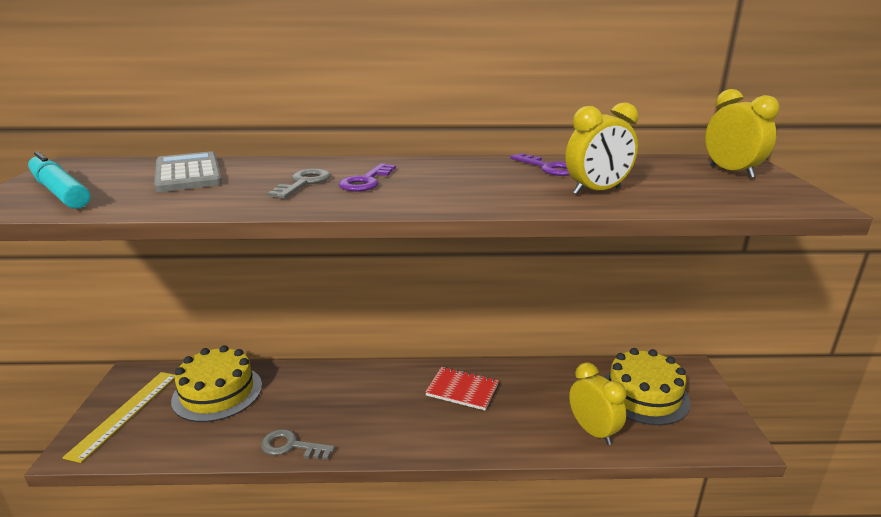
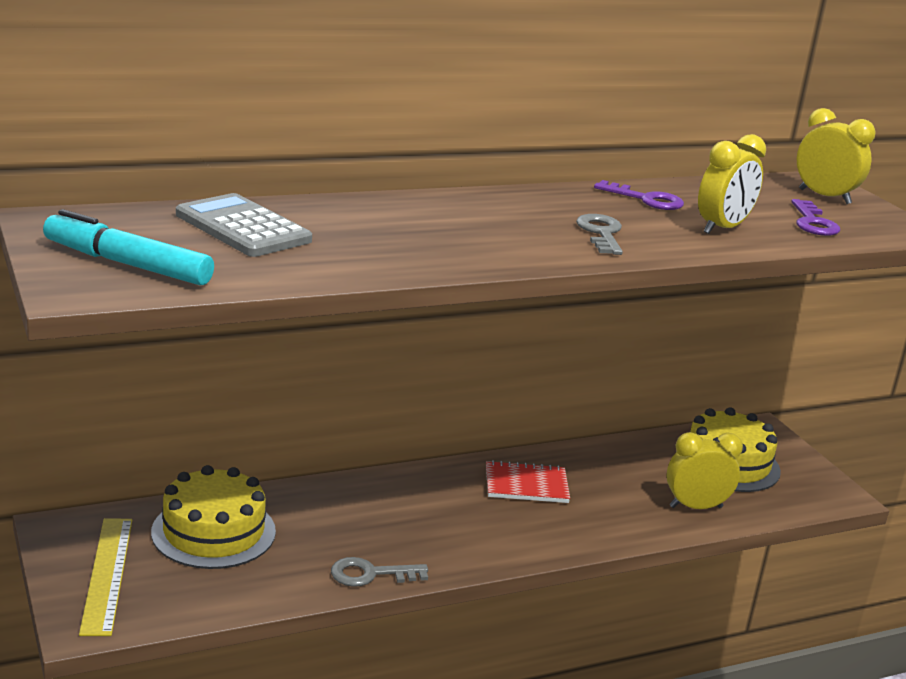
camera: 25 degrees left, 0 degrees up
(303, 183) = (407, 234): grey key -> grey key (601, 233)
(366, 181) = (475, 228): purple key -> purple key (813, 223)
(593, 431) = (695, 507): yellow clock -> yellow clock turned 45 degrees counterclockwise

